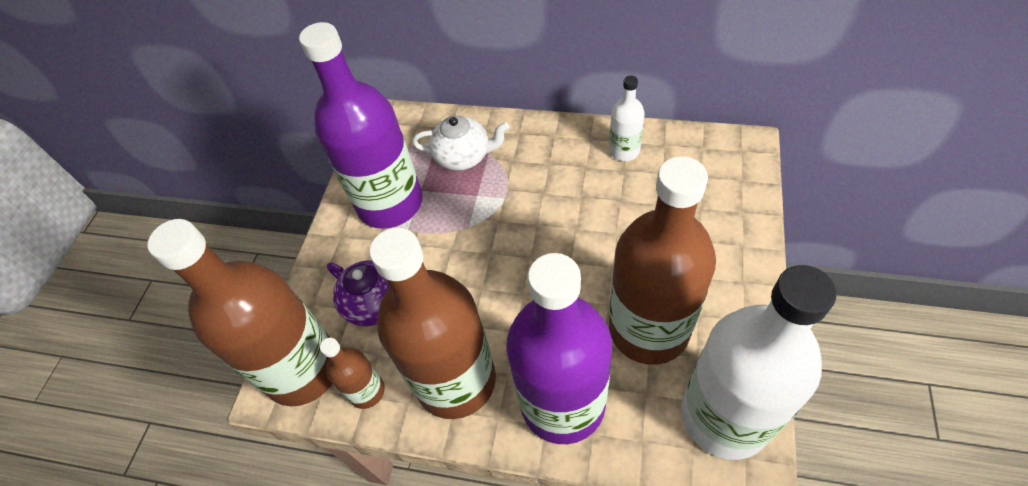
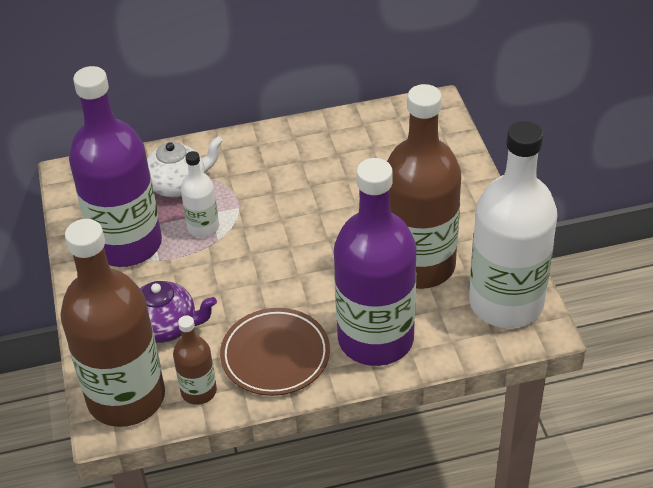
camera: 30 degrees left, 10 degrees down
(456, 380) = (275, 355): brown bottle -> brown plate
(624, 151) = (330, 138): white bottle -> white bottle (203, 227)

